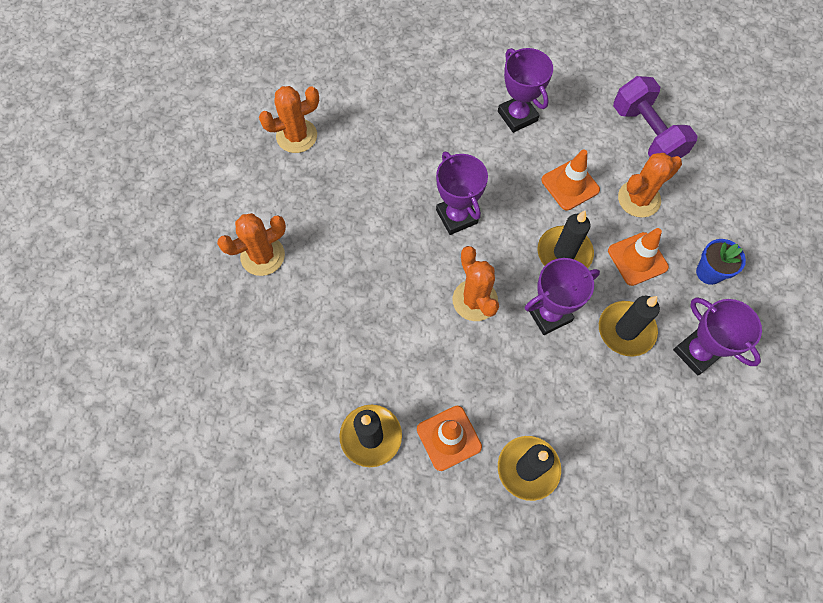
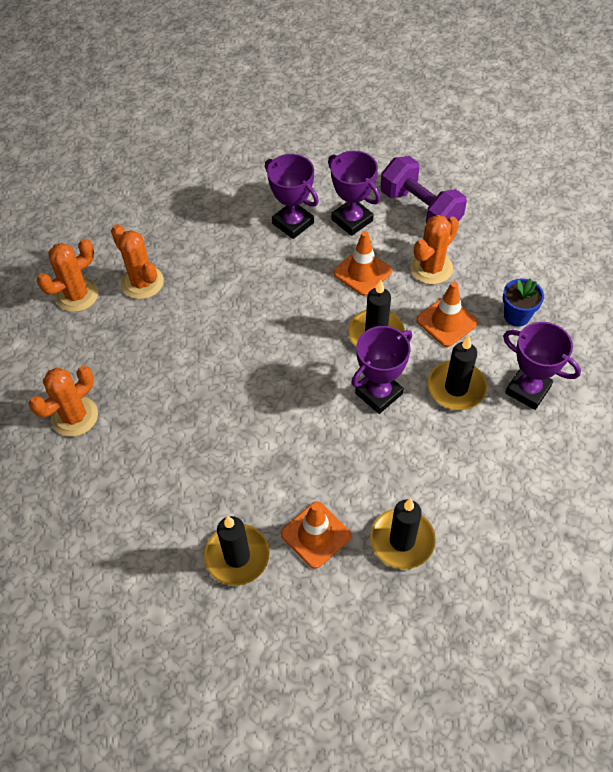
camera: 15 degrees left, 10 degrees down
(456, 216) = (261, 328): purple trophy -> purple trophy (352, 220)
(475, 300) = (302, 400): orange cactus -> orange cactus (142, 282)

